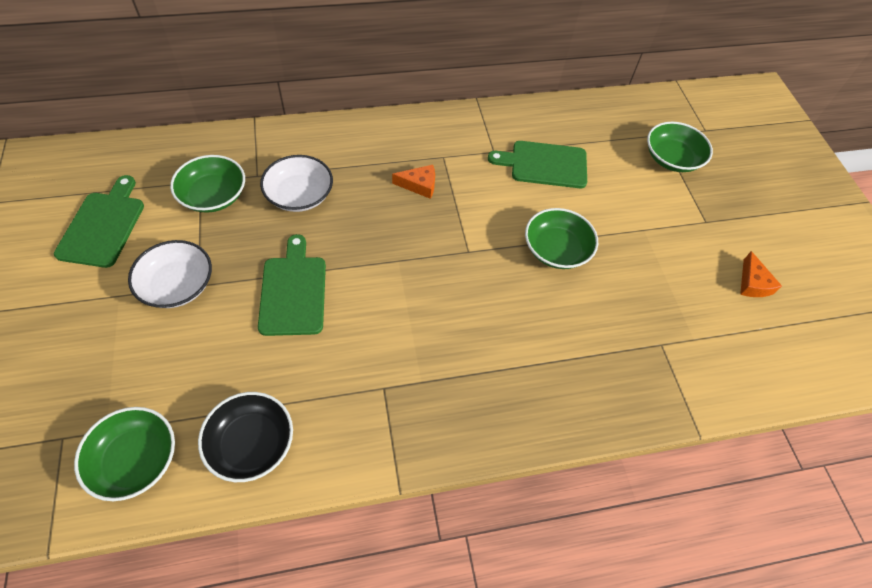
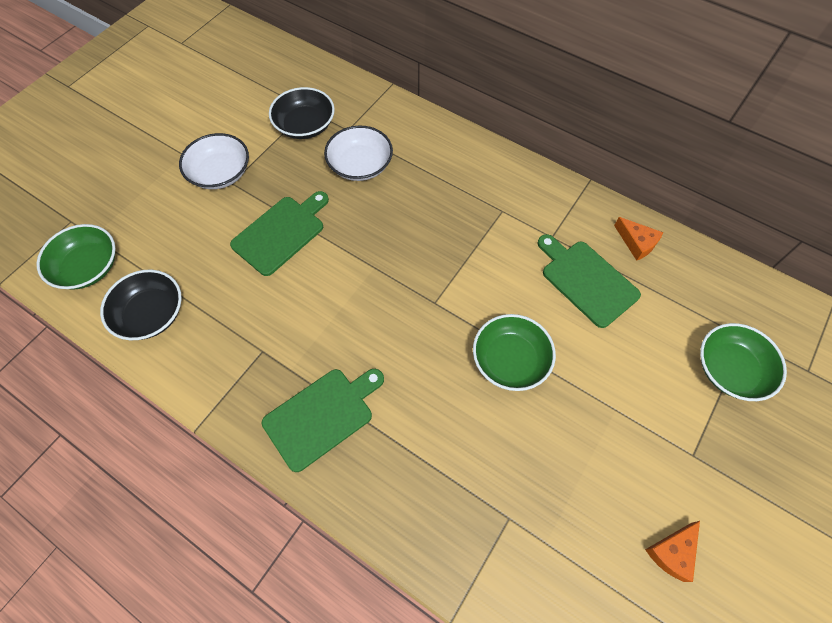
camera: 50 degrees right, 5 degrees up
(103, 225) = (222, 100): green cutting board -> green cutting board (322, 415)
(213, 195) = (305, 125): green bowl -> black bowl
(419, 185) = (456, 220): orange cheese -> orange cheese (637, 243)

